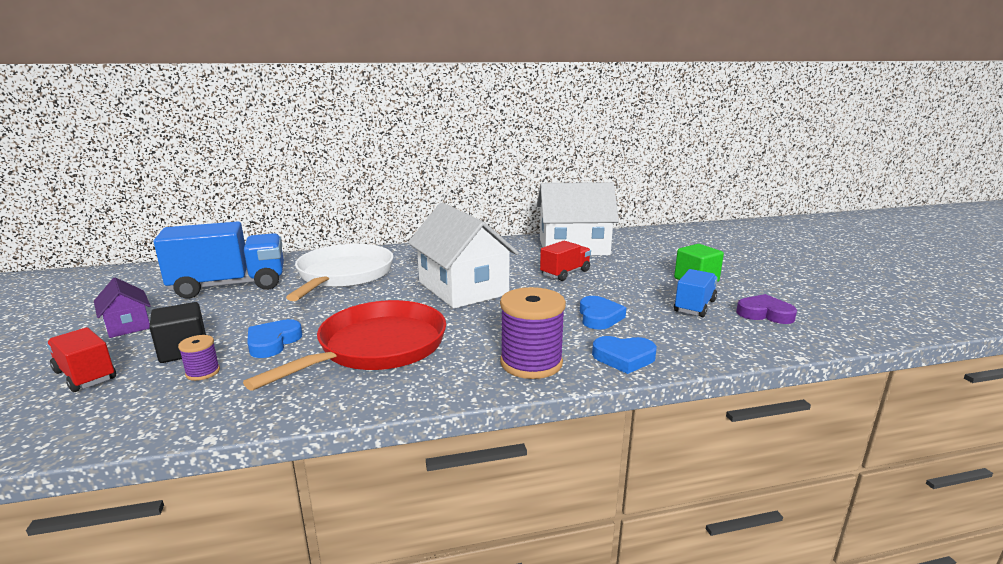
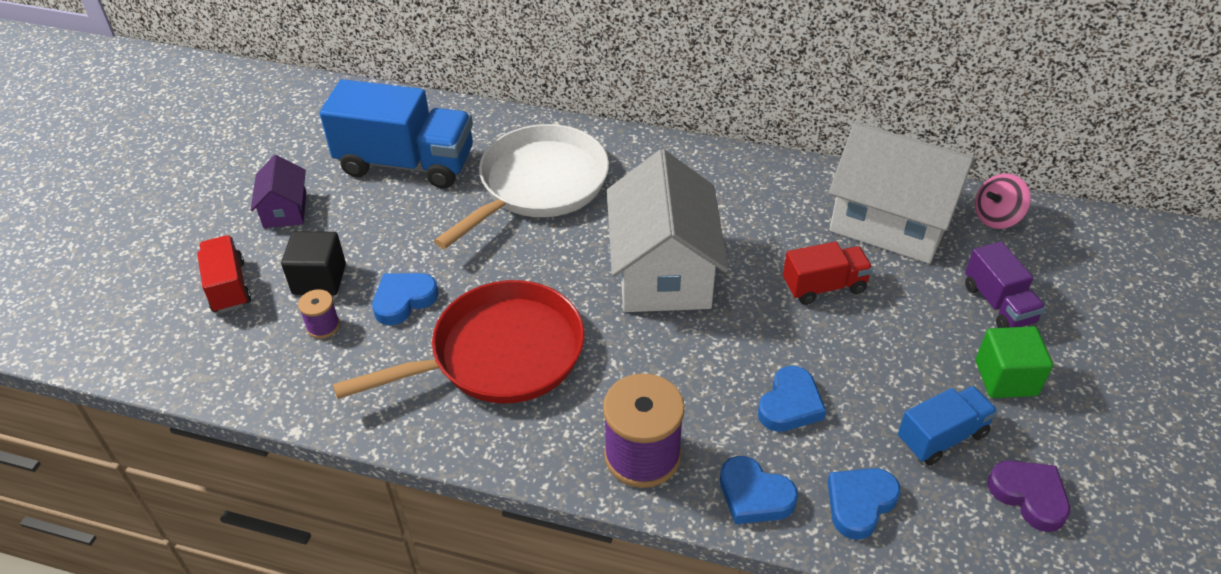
camera: 30 degrees right, 25 degrees up
(622, 236) = (996, 217): none -> pink spinning top
(659, 259) = (998, 304): none -> purple truck
(687, 342) = (859, 503): none -> blue heart

